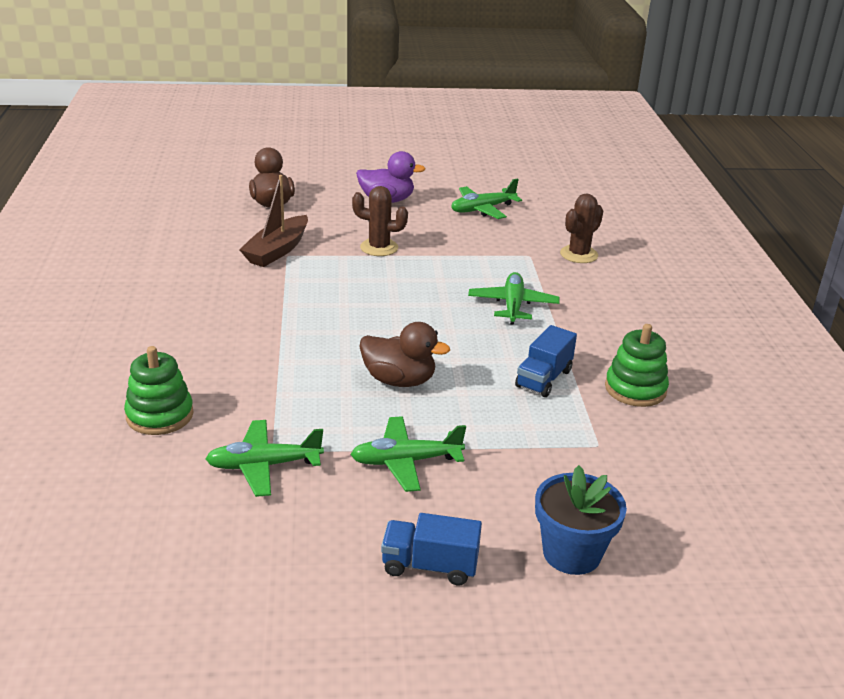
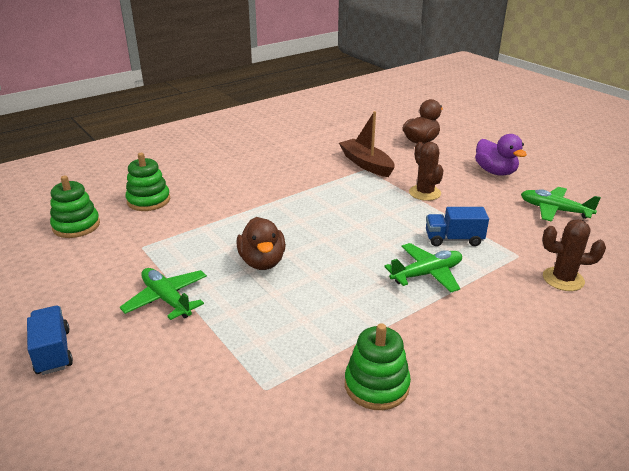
camera: 60 degrees right, 0 degrees up
(151, 491) = (76, 226): none -> green stacking toy
(264, 465) = (124, 249): green plane -> none
(277, 250) = (366, 164): brown boat -> brown boat turned 60 degrees clockwise
(543, 379) = (335, 326): blue truck -> blue truck (453, 239)
(571, 553) = (102, 421): blue flower pot -> none

